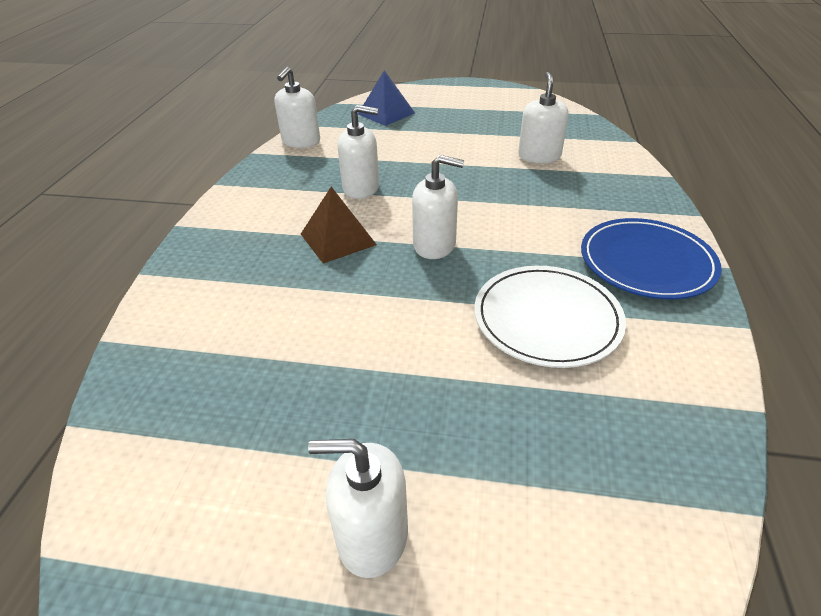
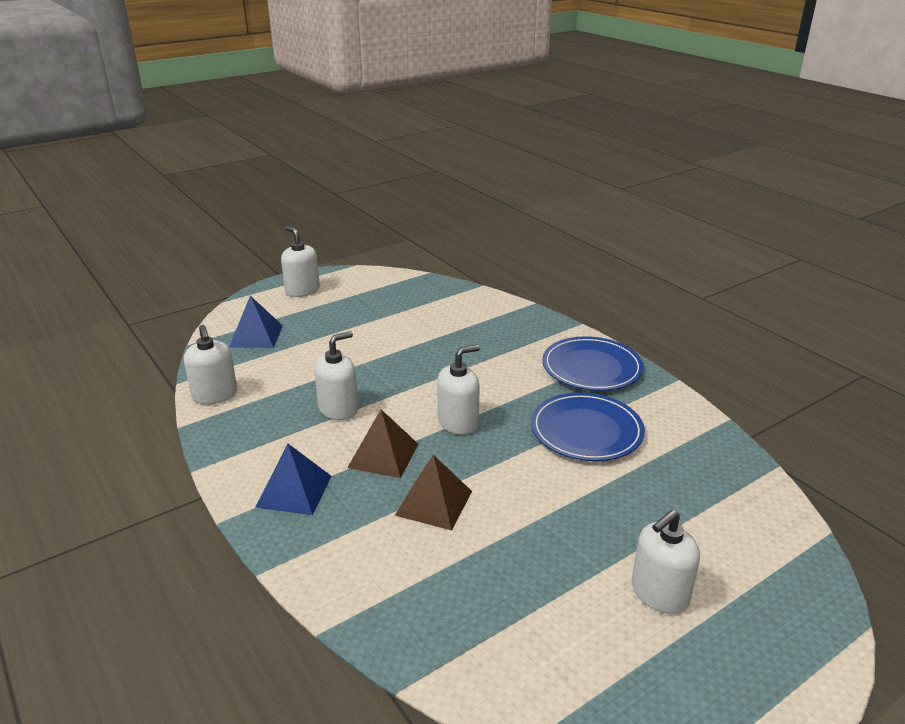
camera: 45 degrees left, 10 degrees down
(244, 230) = (294, 491): none -> blue pyramid
(315, 298) = (434, 503): none -> brown pyramid
(539, 156) = (435, 323): white soap dispenser -> white soap dispenser (302, 290)
(547, 319) = (586, 430): white plate -> blue plate

